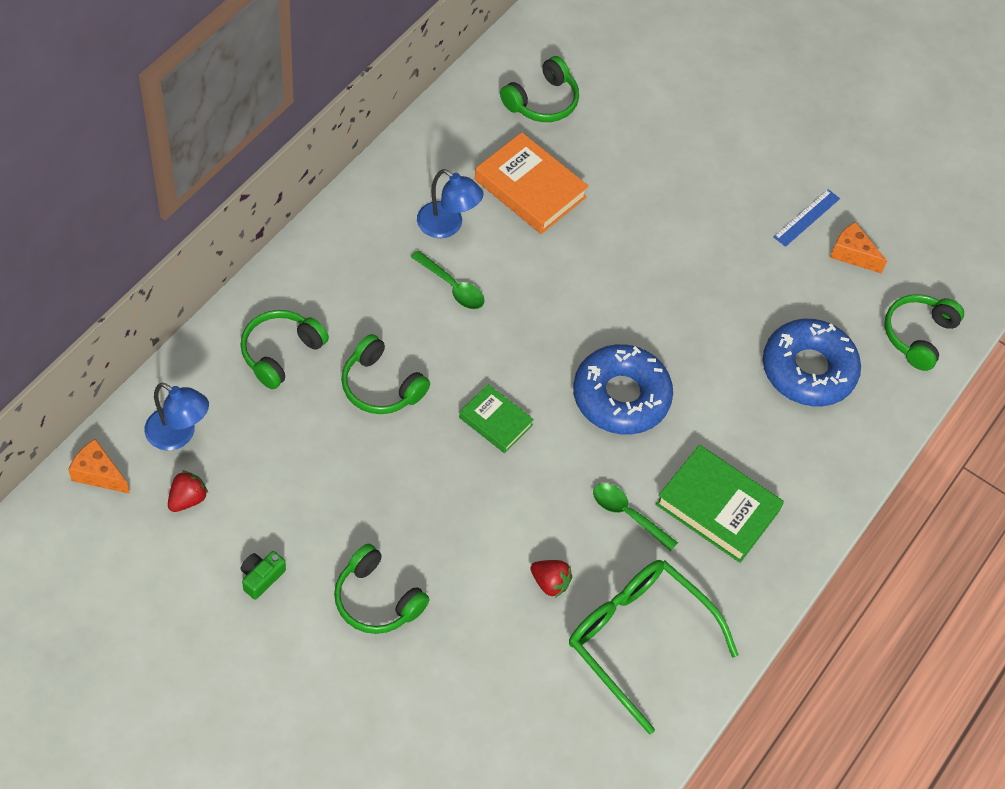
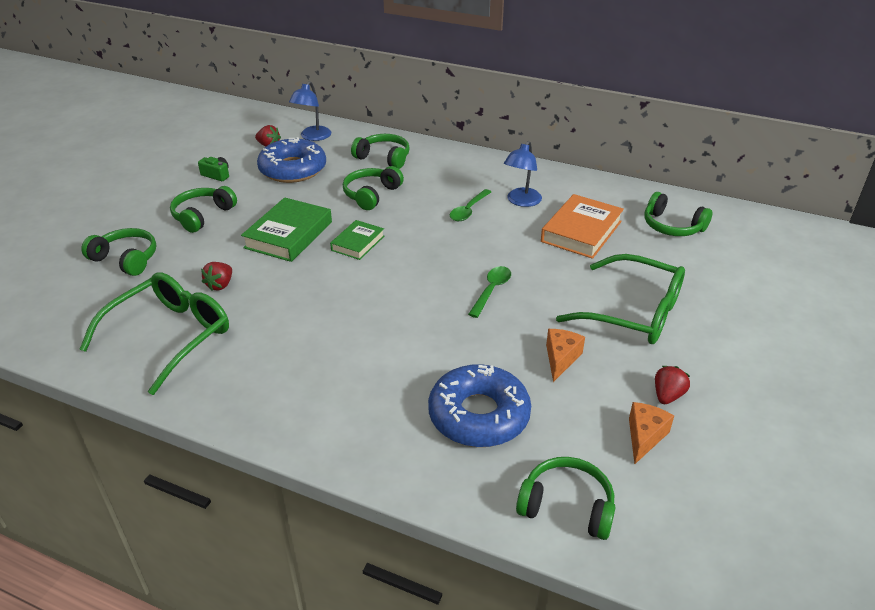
camera: 85 degrees right, 20 degrees down
(98, 474) = (280, 120): orange cheese -> orange cheese (561, 358)
(464, 696) = (126, 259): none -> green headphones
(621, 396) = (402, 300): blue donut -> blue donut (293, 169)
(628, 515) = (287, 317): green spoon -> green spoon (491, 291)
(686, 197) = (633, 312): none -> green glasses
(717, 507) = (304, 368): green book -> green book (289, 235)
(806, 217) = (667, 395): blue ruler -> red strawberry

